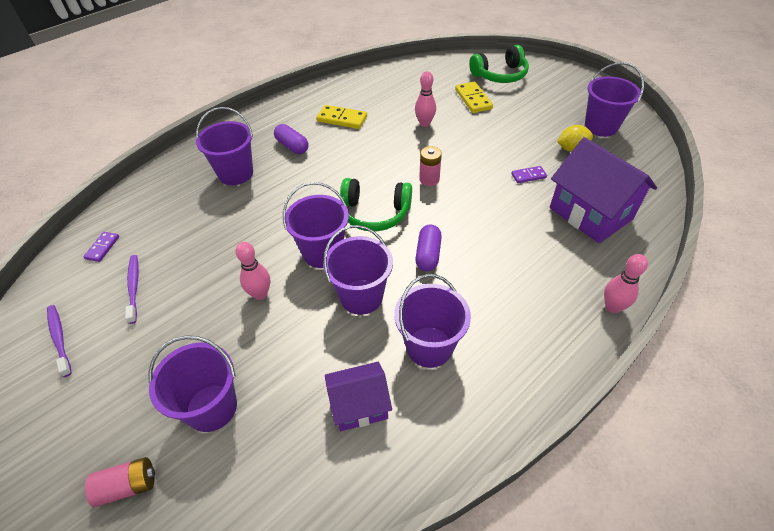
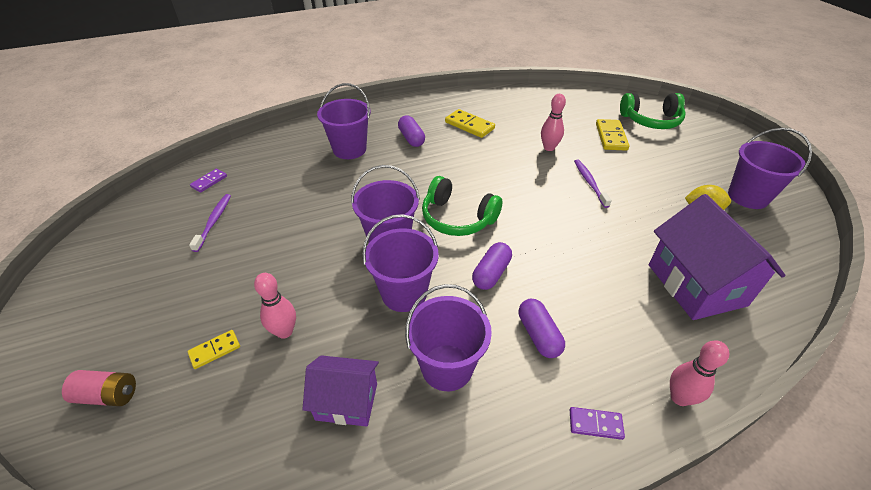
camera: 20 degrees right, 5 degrees down
(59, 338) = (134, 246): purple toothbrush -> purple toothbrush (589, 183)
(212, 407) = (215, 350): purple bucket -> yellow domino
(260, 294) = (313, 261): pink bowling pin -> pink bowling pin (284, 331)
(429, 179) = (528, 201): pink battery -> none
(490, 294) = (538, 335): none -> purple capsule
(528, 176) = (638, 225): purple domino -> purple domino (595, 424)

